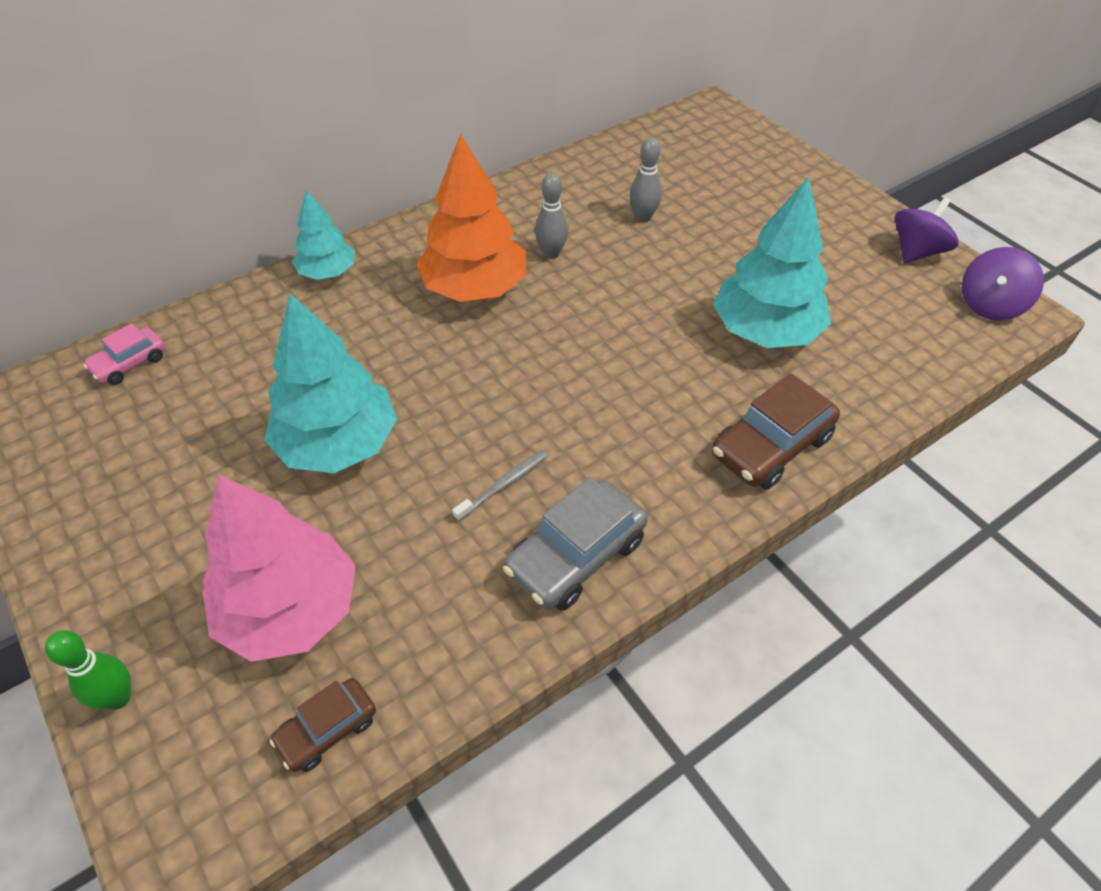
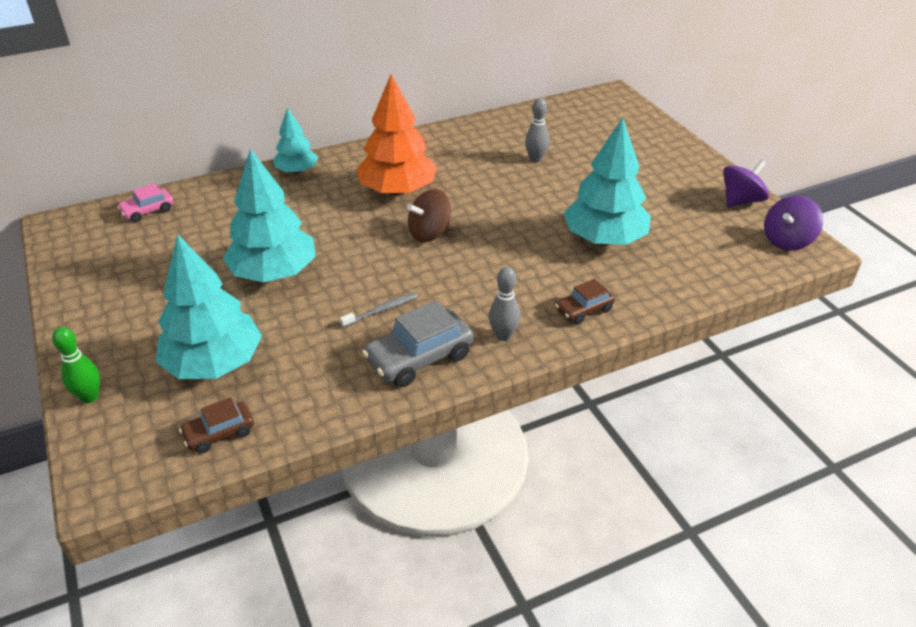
camera: 10 degrees right, 10 degrees down
(290, 610) = (214, 363): pink tree -> turquoise tree
(535, 350) = (429, 233): none -> brown spinning top
(551, 253) = (460, 175): grey bowling pin -> grey bowling pin (503, 335)
(771, 446) = (584, 310): brown car -> brown car, size x0.59

